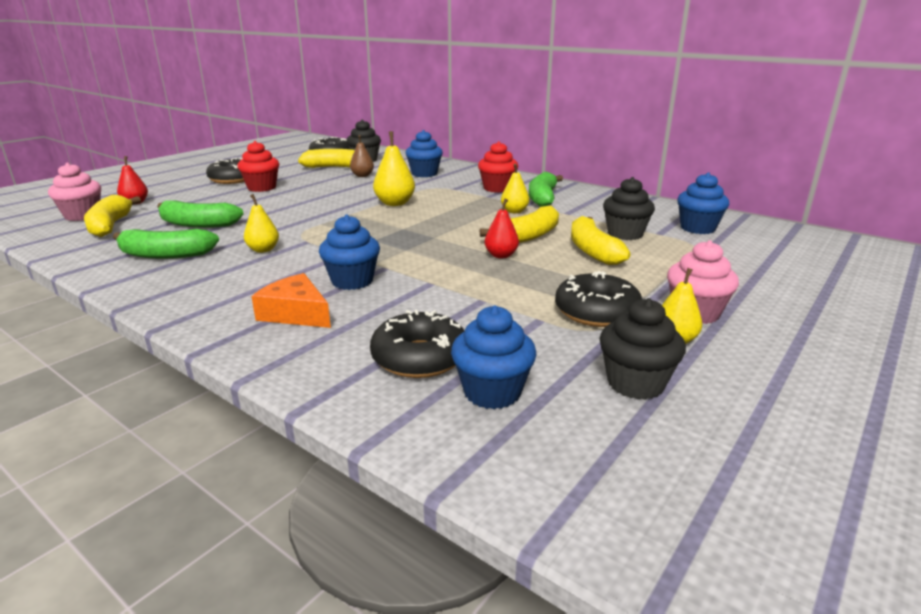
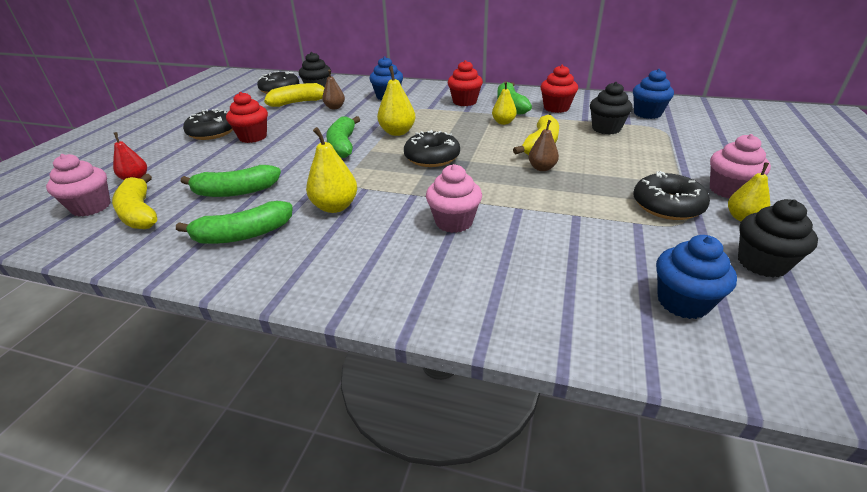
camera: 20 degrees left, 10 degrees up
(263, 250) = (335, 207): yellow pear -> yellow pear, size x1.51
(295, 313) = (444, 269): orange cheese -> none
(331, 205) = (343, 145): none -> green banana
(352, 281) = (454, 222): blue cupcake -> pink cupcake
(419, 357) = (595, 285): black donut -> black donut (432, 157)
(501, 255) = (542, 168): red pear -> brown pear
(592, 207) = (556, 108): none -> red cupcake
(592, 251) = (601, 149): yellow banana -> none

